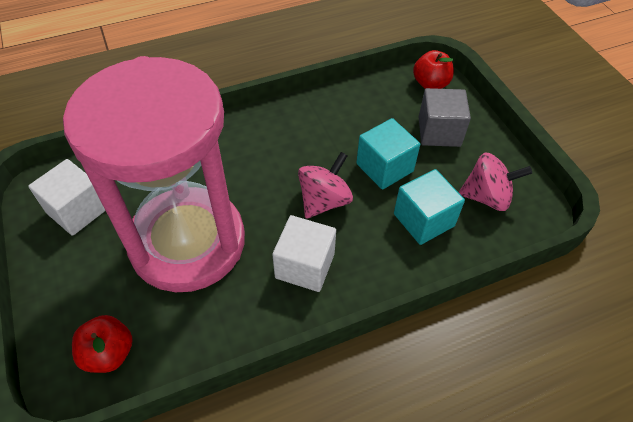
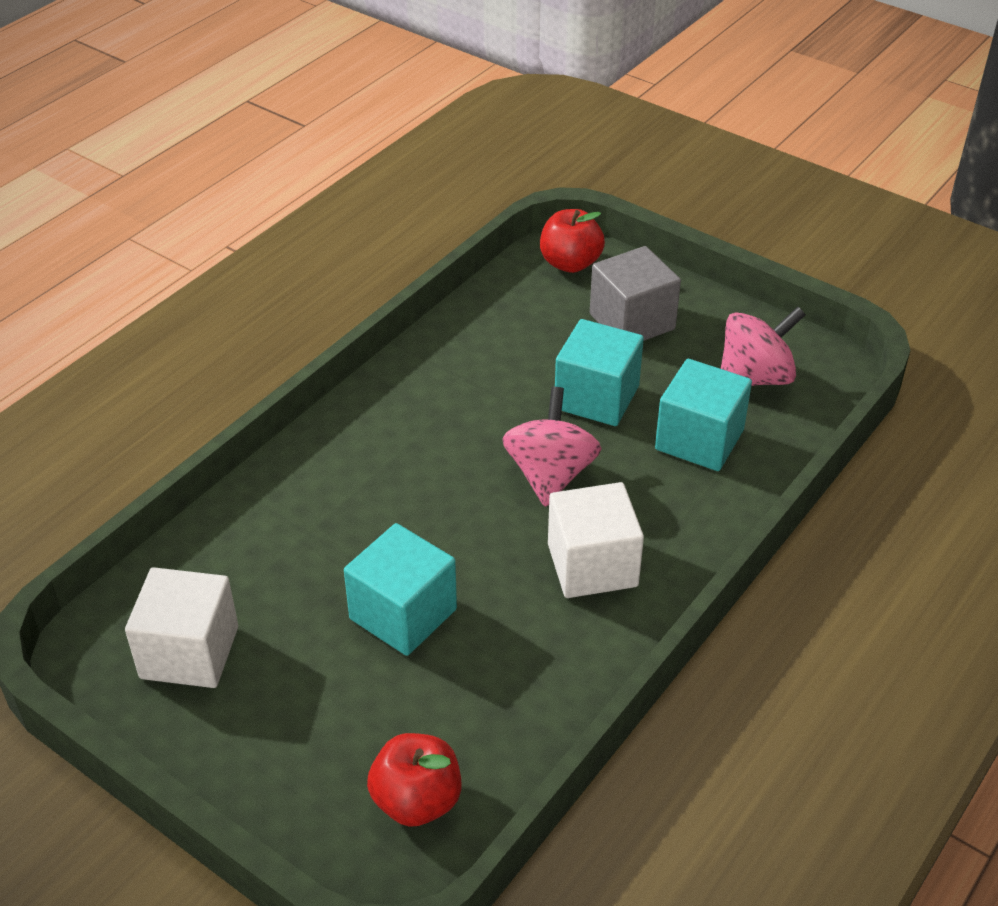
camera: 30 degrees left, 10 degrees down
(188, 242) = (403, 614): pink hourglass -> turquoise cube

